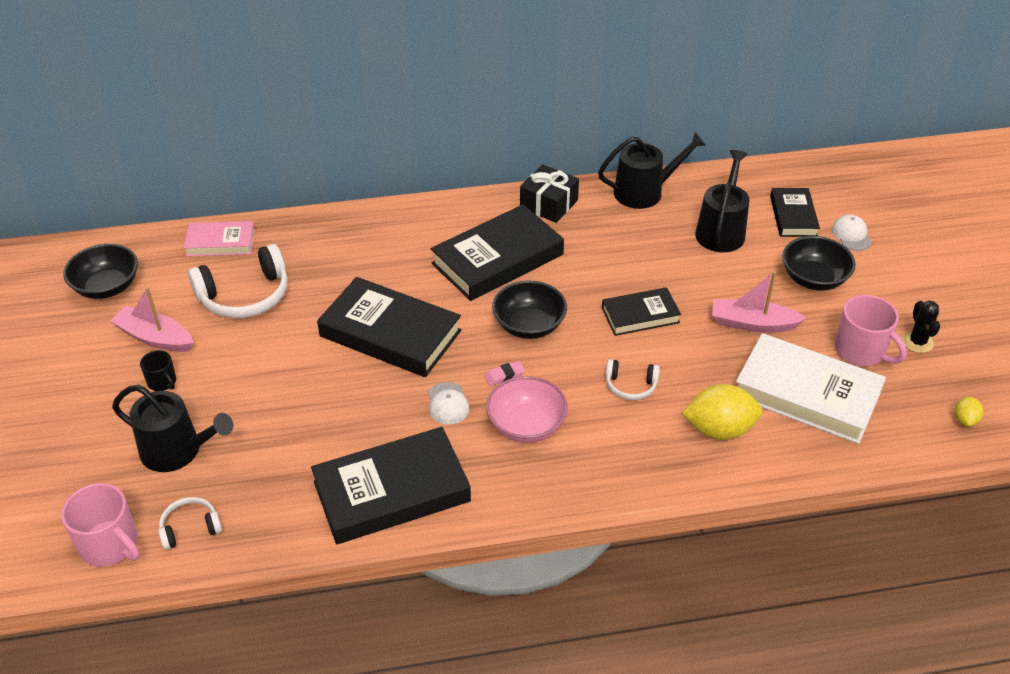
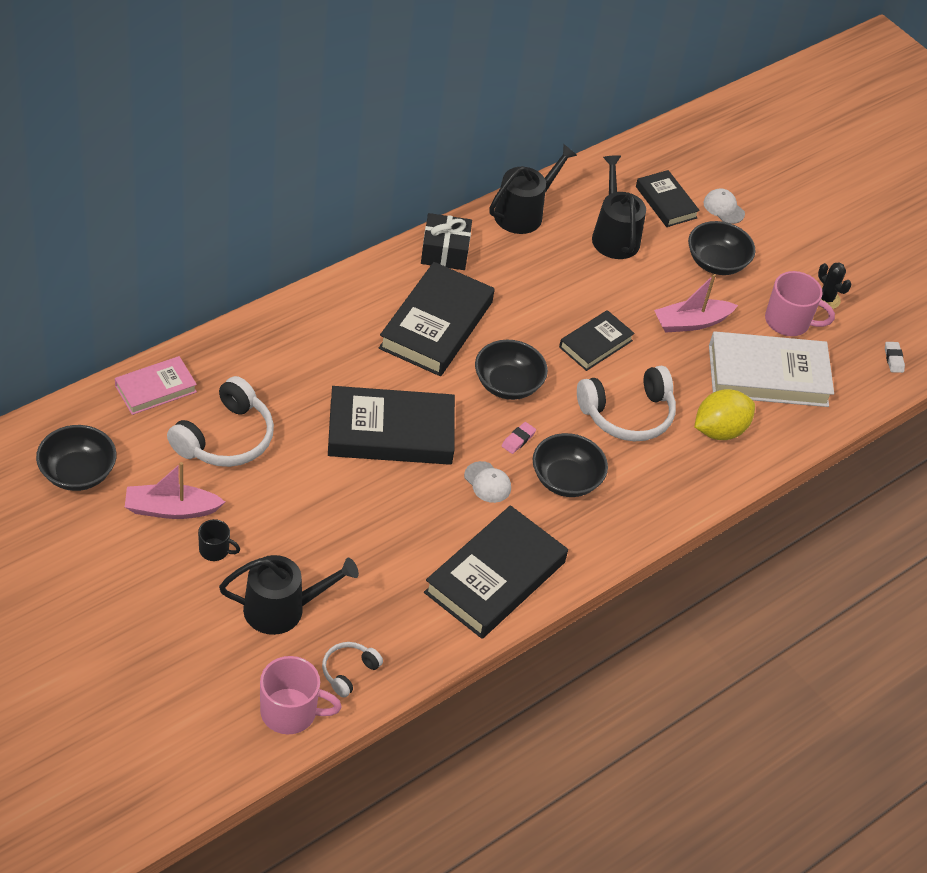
camera: 35 degrees left, 5 degrees up
(526, 425) = (566, 480): pink bowl -> black bowl
(630, 385) = (627, 414): white headphones -> white headphones, size x1.88
(965, 420) = (893, 359): yellow lemon -> white eraser

